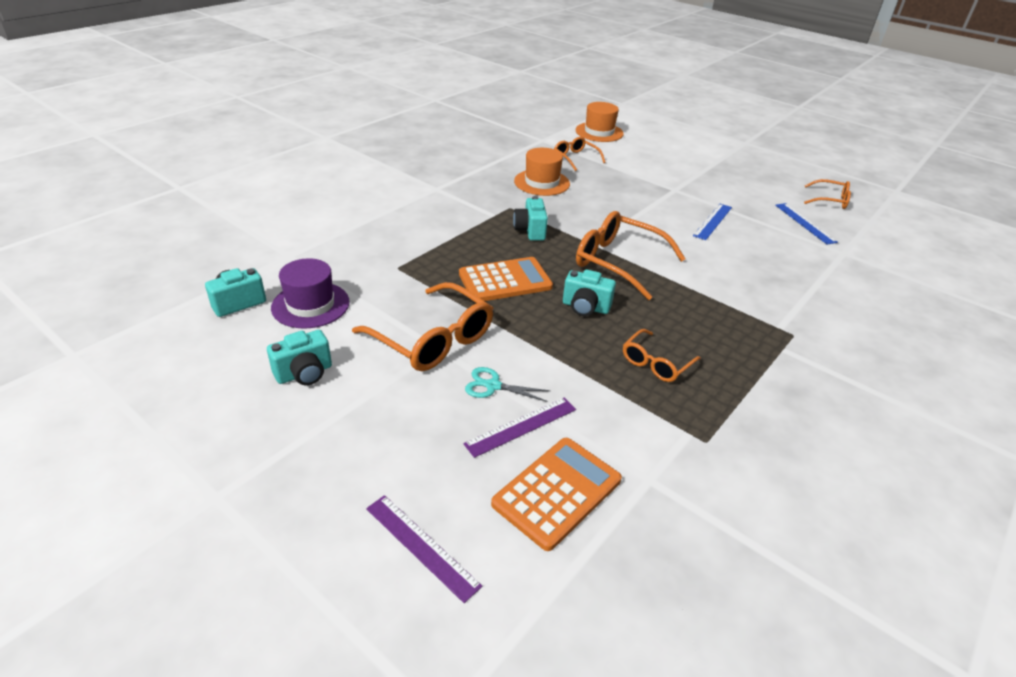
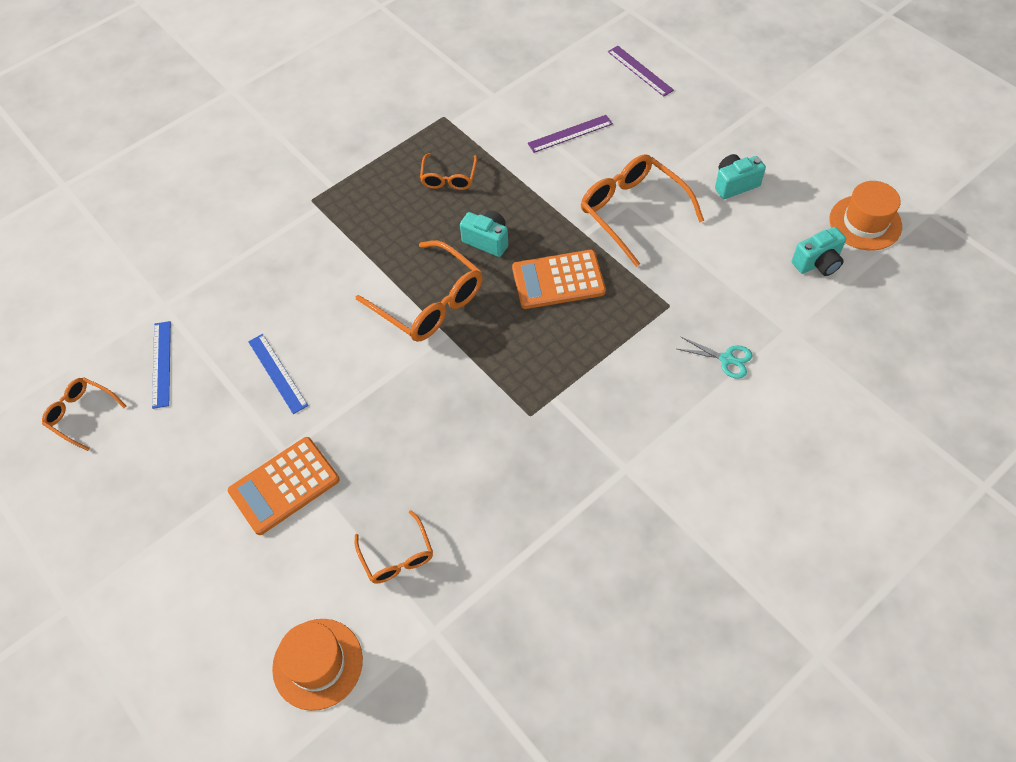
camera: 165 degrees left, 20 degrees up
(310, 305) = (748, 257): purple hat -> none
(493, 386) = (586, 165): turquoise scissors -> turquoise scissors (726, 359)
(530, 230) = (514, 364): turquoise camera -> none
(542, 182) = (472, 479): orange hat -> orange hat (865, 223)
(557, 492) = (555, 92): orange calculator -> orange calculator (284, 486)
(656, 363) = (449, 178): orange glasses -> orange glasses turned 135 degrees clockwise
(712, 221) = (277, 373): blue ruler -> blue ruler turned 75 degrees counterclockwise

